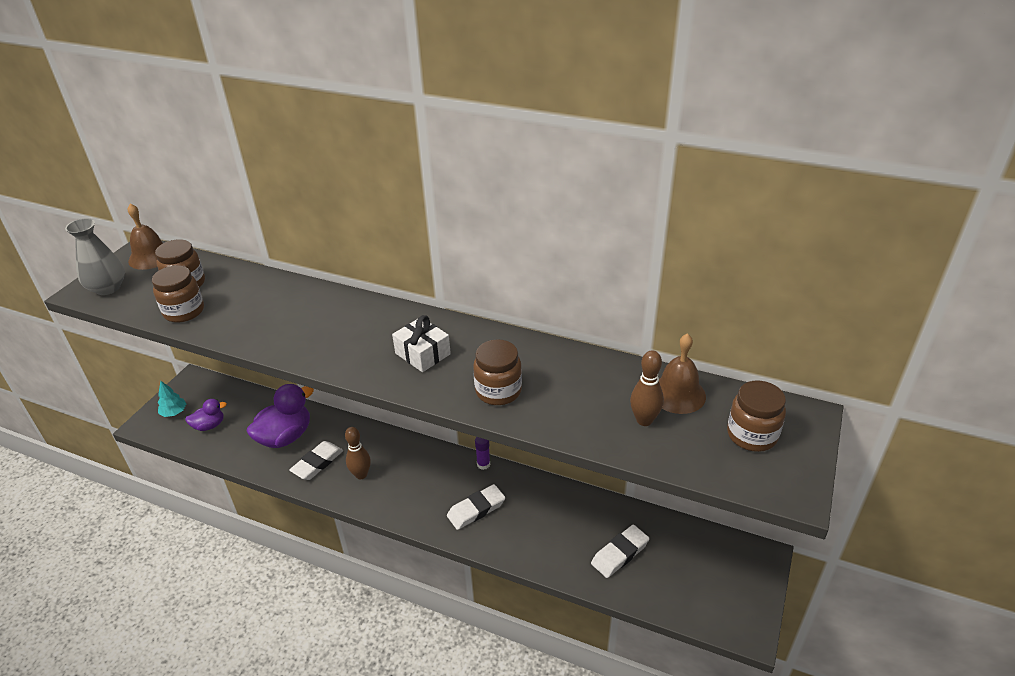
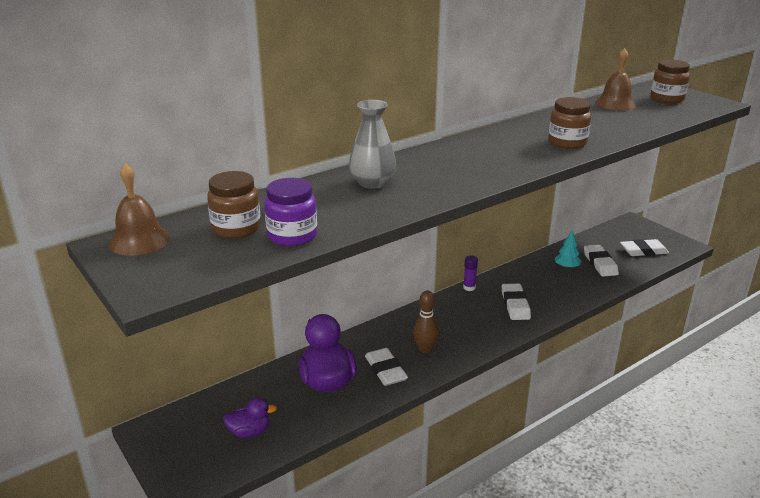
camera: 60 degrees left, 10 degrees down
(107, 288) = (168, 274): grey vase -> grey vase (372, 183)
(174, 412) = (192, 457): turquoise tree -> turquoise tree (566, 267)
(184, 311) = (292, 236): brown jar -> purple jar
(209, 425) = (249, 432): purple duck -> purple duck turned 75 degrees clockwise
(423, 354) = (495, 155): white gift -> none
(644, 420) = (633, 116): brown bowling pin -> none
(689, 588) = (643, 251): none -> white eraser

